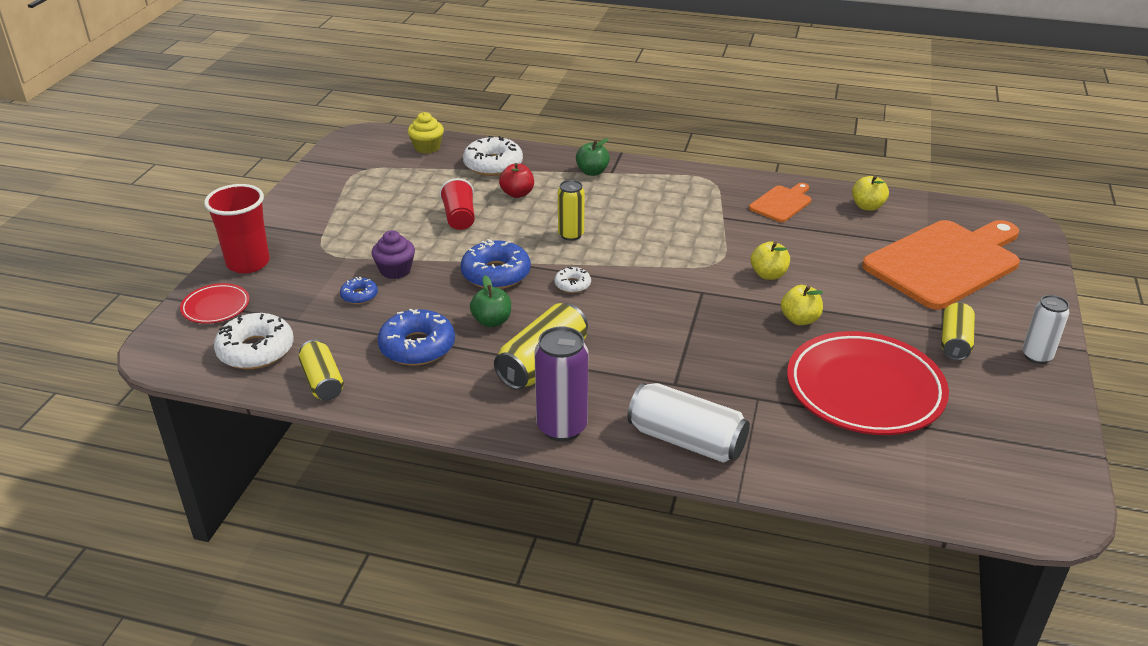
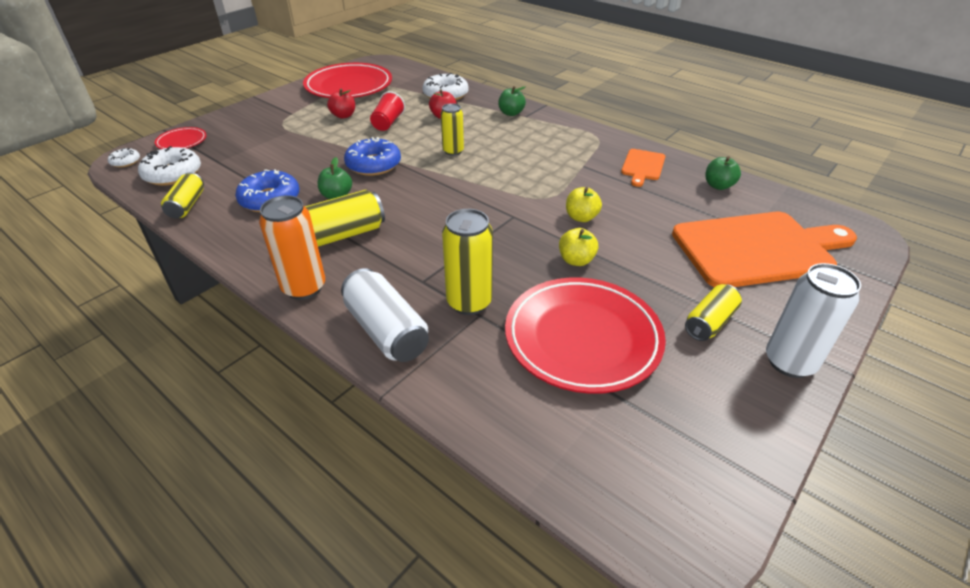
camera: 25 degrees right, 5 degrees up
(248, 263) = (230, 120): red cup -> none
(358, 180) = (349, 86): none -> red plate
(359, 295) = (271, 156): blue donut -> none
(394, 221) = (343, 115): none -> red apple
(395, 270) = (311, 146): purple cupcake -> none
(427, 147) = (413, 76): yellow cupcake -> none
(562, 427) = (304, 288): purple can -> orange can
(572, 284) = (419, 185): white donut -> white donut (125, 162)
(738, 390) = (469, 302): none -> yellow can
(782, 203) = (642, 166): orange cutting board -> orange cutting board turned 135 degrees clockwise
(867, 206) = (718, 186): yellow apple -> green apple
(1036, 356) = (789, 362): white can -> white can, size x1.54

